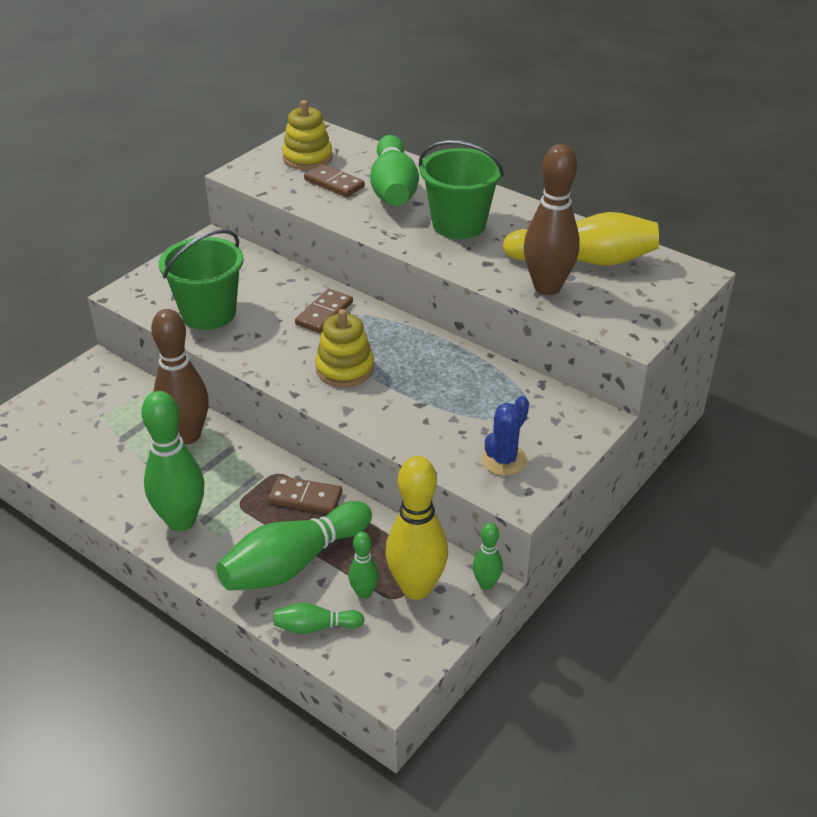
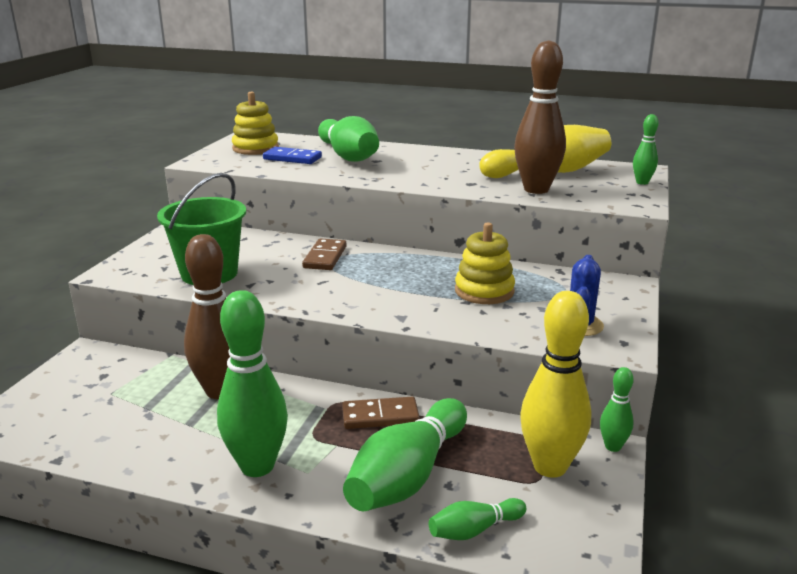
camera: 20 degrees left, 15 degrees down
(334, 183) = (292, 158): brown domino -> blue domino
(345, 368) = (375, 289): yellow stacking toy -> yellow stacking toy (484, 291)
(364, 593) = (501, 484): green bowling pin -> green bowling pin (642, 182)
(459, 224) = (424, 167): green bucket -> none

